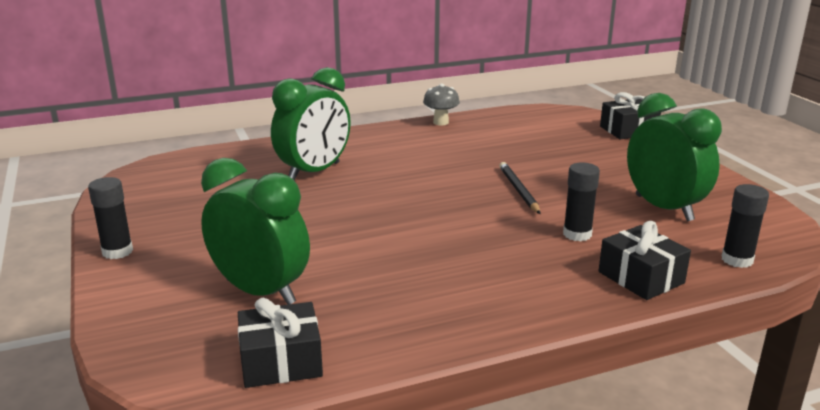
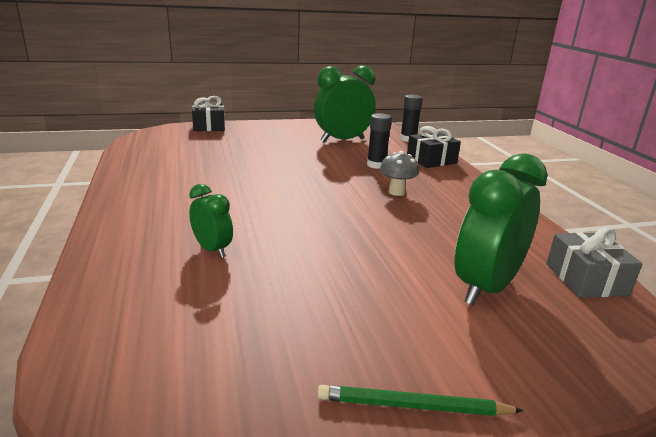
camera: 85 degrees left, 0 degrees up
(117, 251) = (413, 406): black glue stick -> green pencil
(281, 361) = (586, 279): black gift -> grey gift
(314, 172) = (212, 249): green clock -> green clock, size x0.53
(441, 122) = (123, 177): grey mushroom -> grey mushroom (396, 192)
(519, 190) = (301, 170): black pencil -> none

